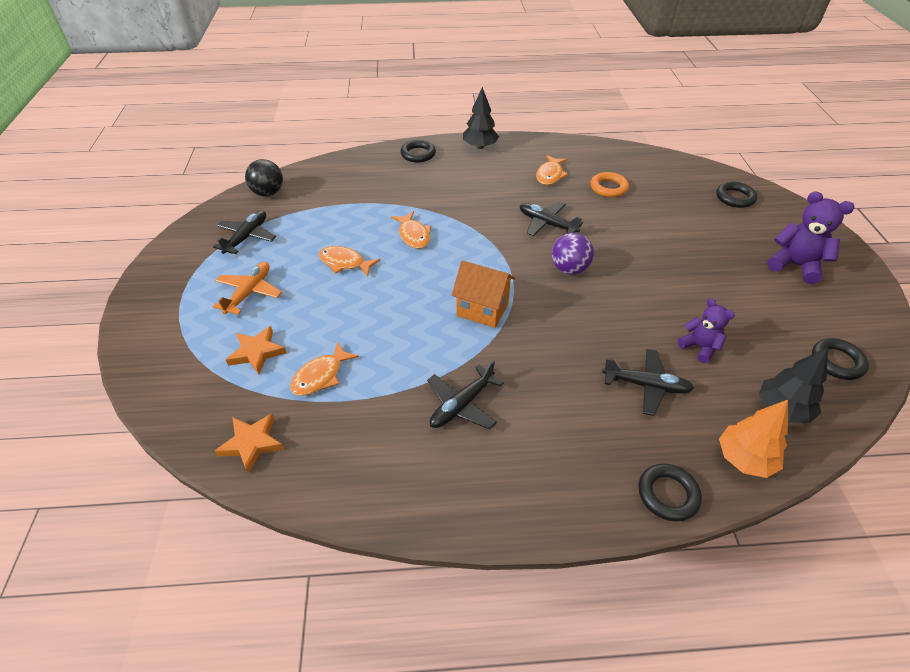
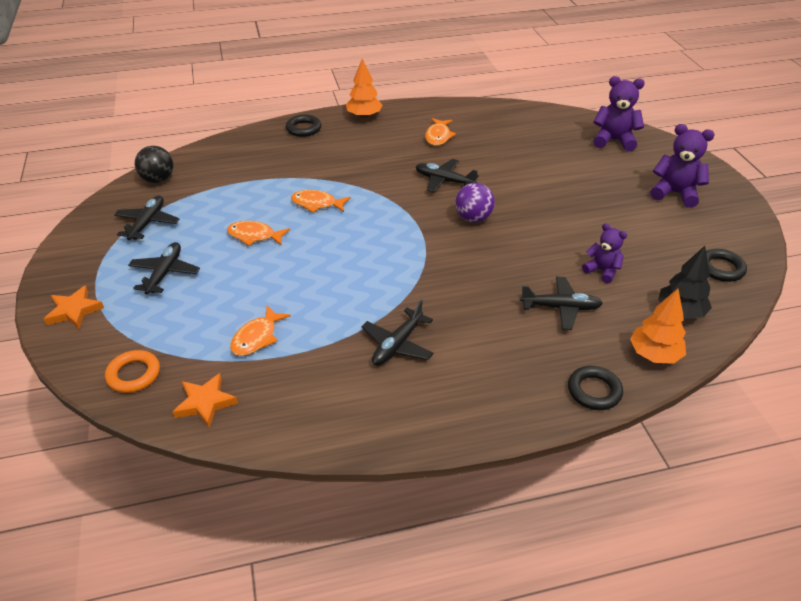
camera: 10 degrees left, 5 degrees down
(249, 292) = (165, 273): orange plane -> black plane
(257, 352) = (188, 325): orange star -> orange star (74, 311)
(413, 235) = (317, 204): orange fish -> orange fish turned 135 degrees clockwise
(480, 146) = (364, 116): black tree -> orange tree
(482, 310) = (399, 262): orange house -> none
(608, 188) = (496, 143): orange ring -> orange ring (134, 374)
(735, 198) = (614, 140): black ring -> purple teddy bear

